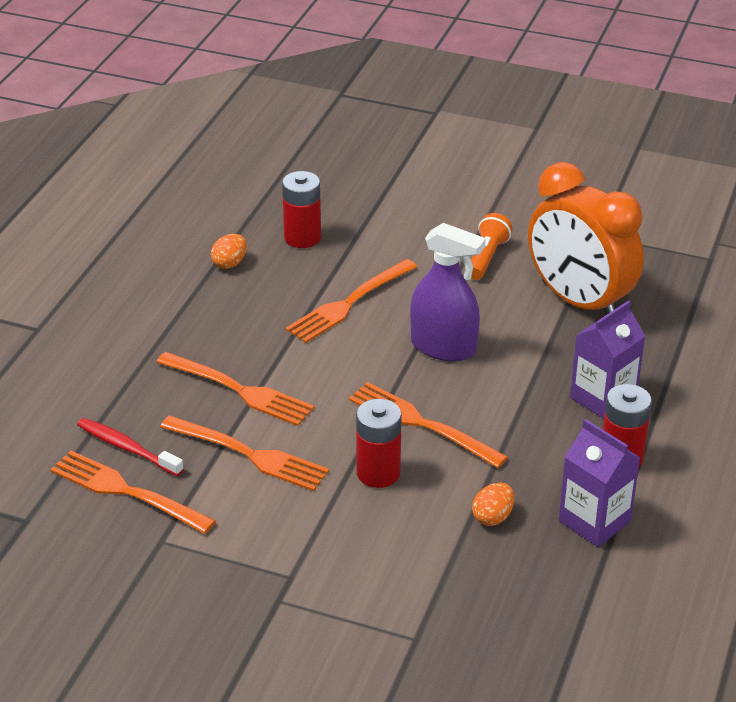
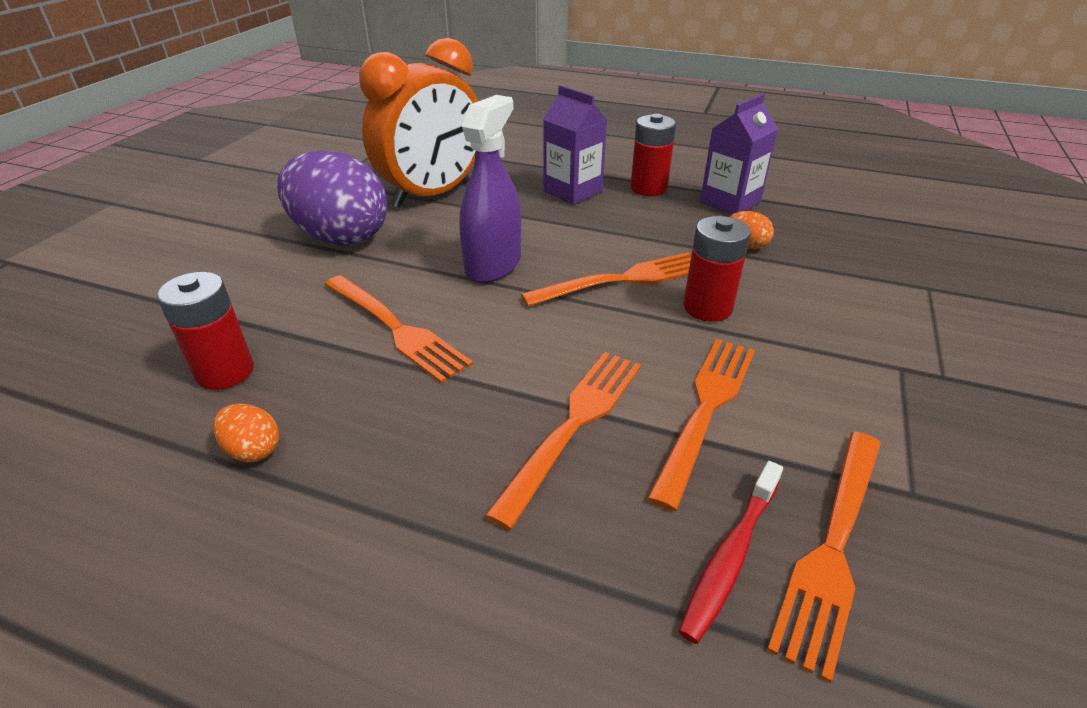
camera: 90 degrees left, 0 degrees up
(421, 424) = (622, 280): orange fork -> orange fork turned 150 degrees counterclockwise
(486, 257) = (340, 237): orange flashlight -> purple egg

